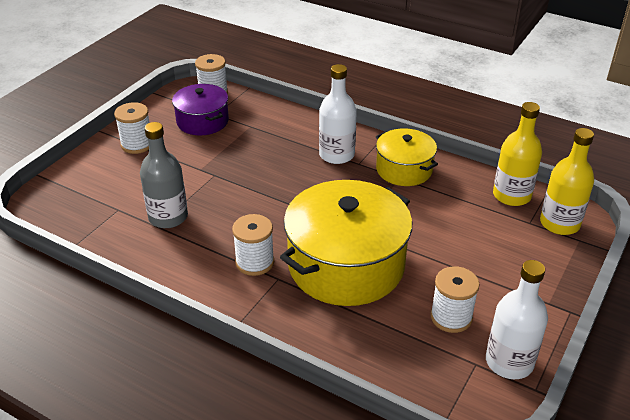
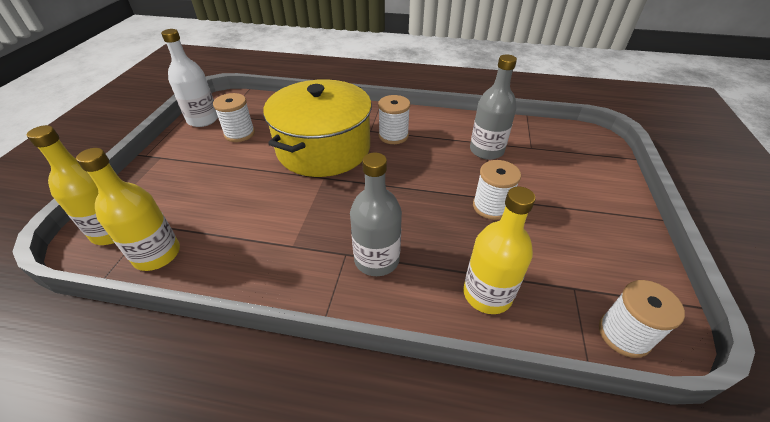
camera: 160 degrees right, 5 degrees up
(137, 144) = (600, 211): white spool -> white spool (491, 206)
(202, 121) = (575, 268): purple pot -> none
(273, 123) = (487, 294): none -> yellow bottle
(336, 155) = (376, 259): white bottle -> grey bottle
(404, 169) = (288, 259): yellow pot -> none

